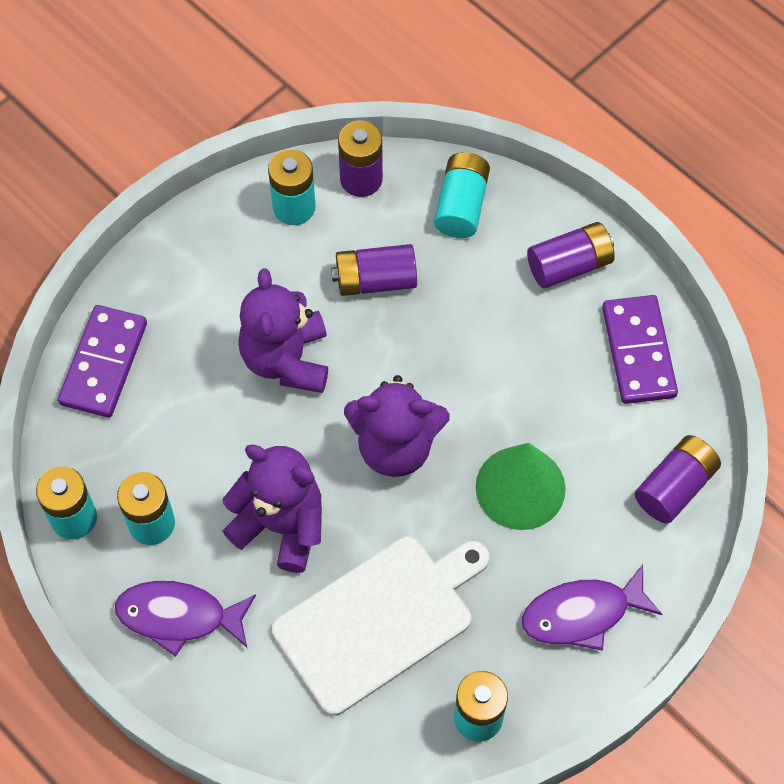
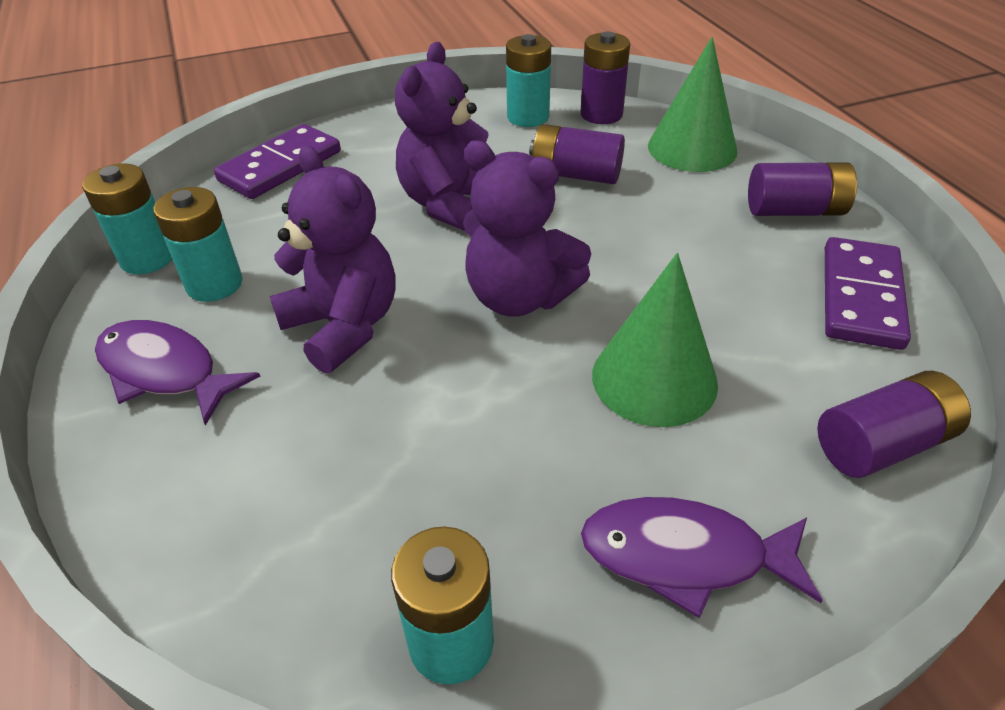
camera: 25 degrees right, 20 degrees down
(379, 620) = (389, 458): white cutting board -> none
(461, 205) = (692, 148): turquoise battery -> green cone

